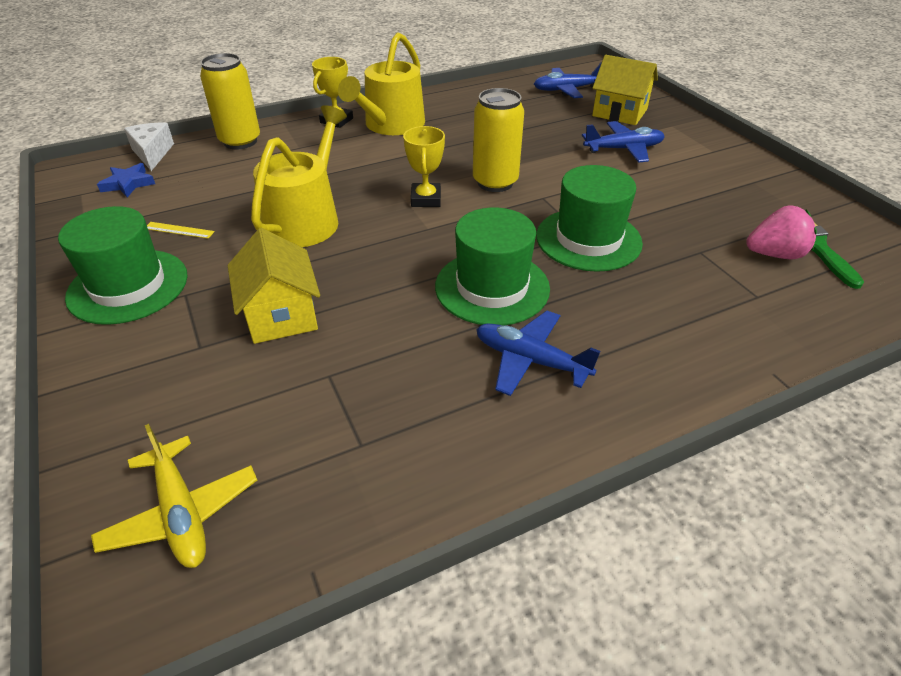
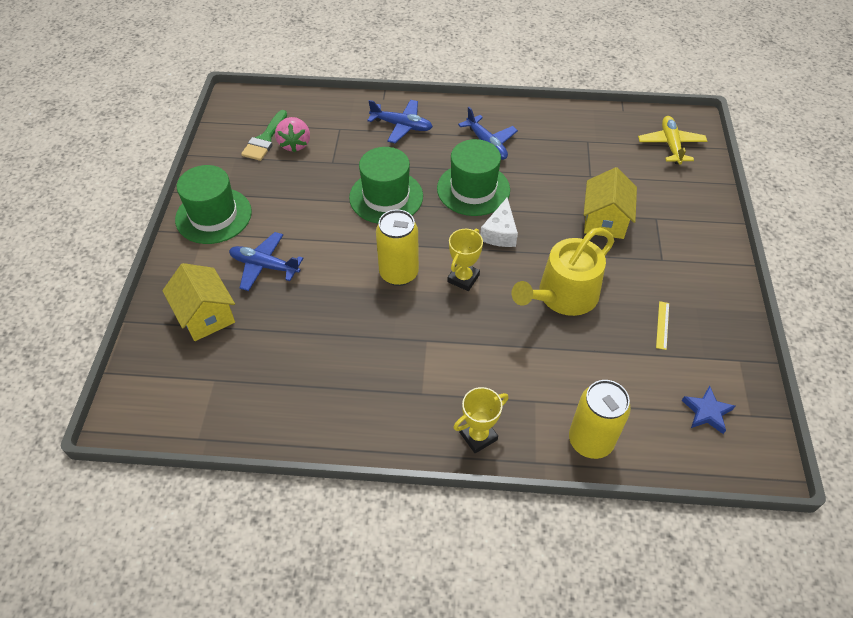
camera: 150 degrees left, 10 degrees up
(128, 286) = (700, 282): green hat -> green hat (213, 215)
(152, 153) = (684, 460): white cheese -> white cheese (500, 233)
(179, 230) = (662, 325): yellow ruler -> yellow ruler turned 60 degrees clockwise
(391, 125) = (428, 399): yellow watering can -> none
(566, 90) = (206, 380): blue plane -> blue plane (402, 126)
(774, 254) = (295, 144): pink strawberry -> pink strawberry turned 120 degrees counterclockwise

